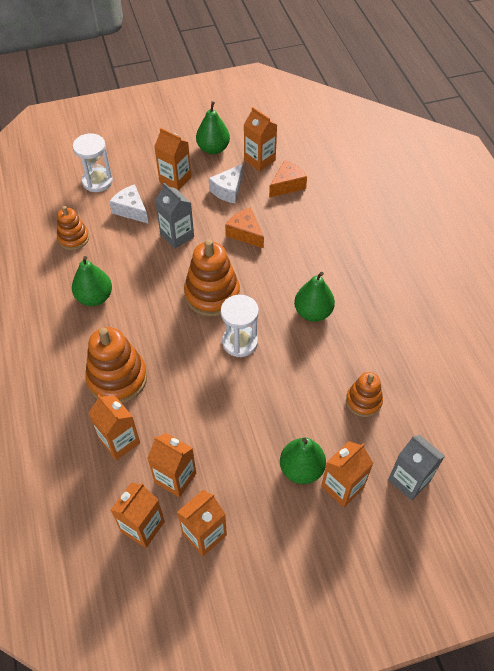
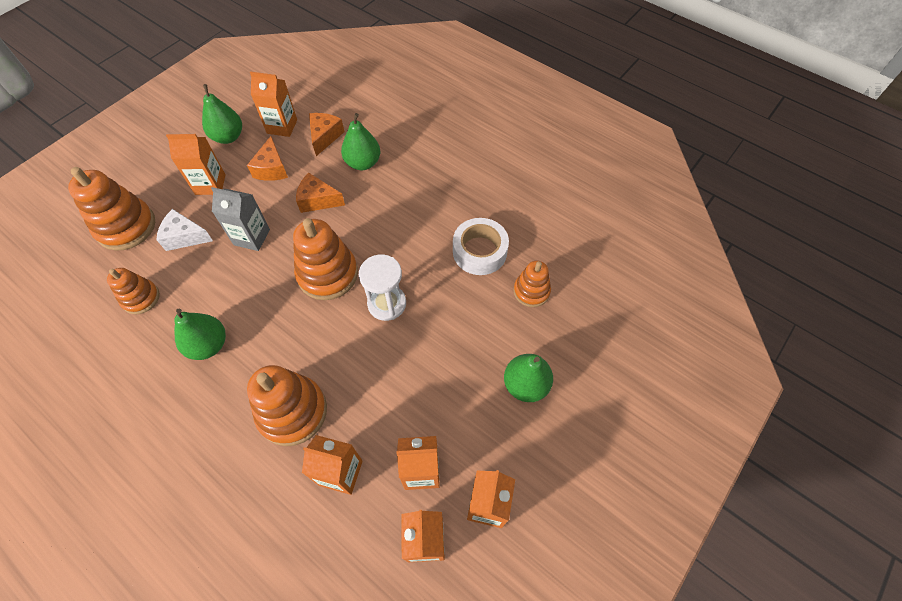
camera: 35 degrees left, 5 degrees up
(97, 181) = (126, 227): white hourglass -> orange stacking toy
(228, 190) = (272, 168): white cheese -> orange cheese
(313, 312) = (432, 238): green pear -> green pear (363, 163)
(342, 486) = (570, 377): orange carton -> none
(344, 345) = (479, 251): none -> white tape
(409, 480) = (616, 335): grey carton -> none

